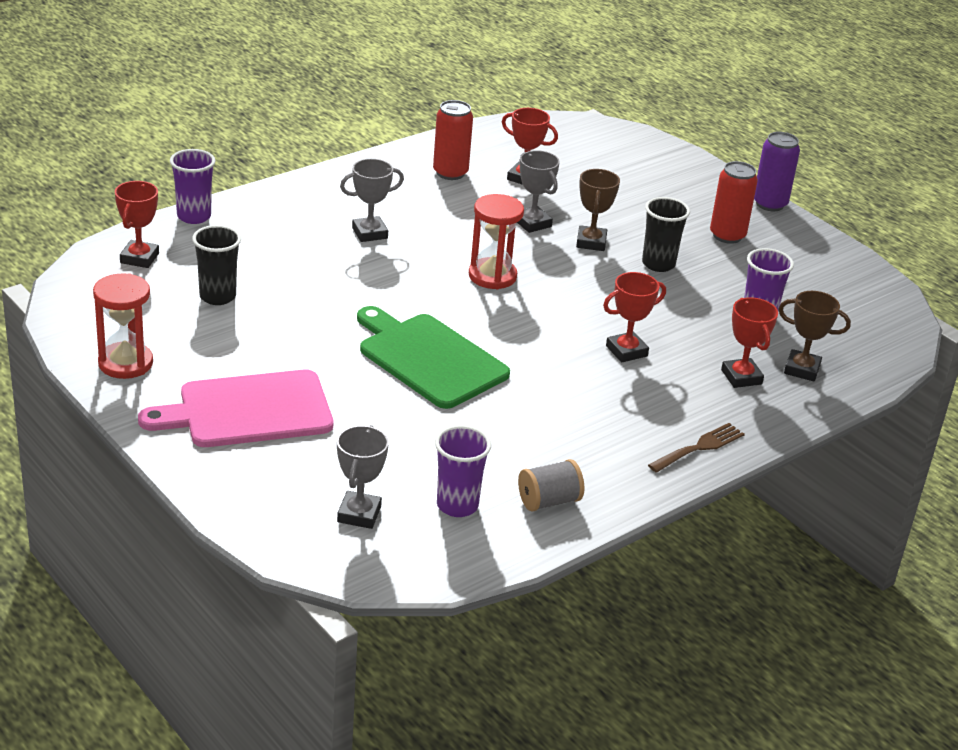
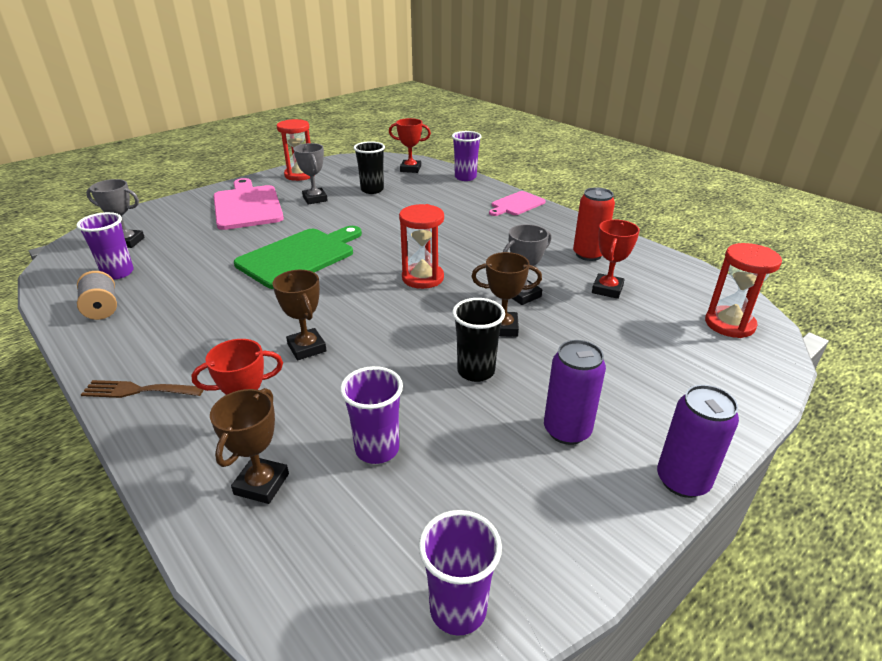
camera: 90 degrees right, 0 degrees up
(304, 192) = (516, 204): none -> pink cutting board
(369, 233) = (470, 228): grey trophy -> grey trophy (315, 199)
(586, 137) = (729, 324): none -> red hourglass
(626, 351) = (307, 348): red trophy -> brown trophy
(699, 447) = (138, 390): brown fork -> brown fork turned 135 degrees clockwise
(727, 235) = (567, 430): red can -> purple can
(881, 296) = (458, 609): none -> purple cup

